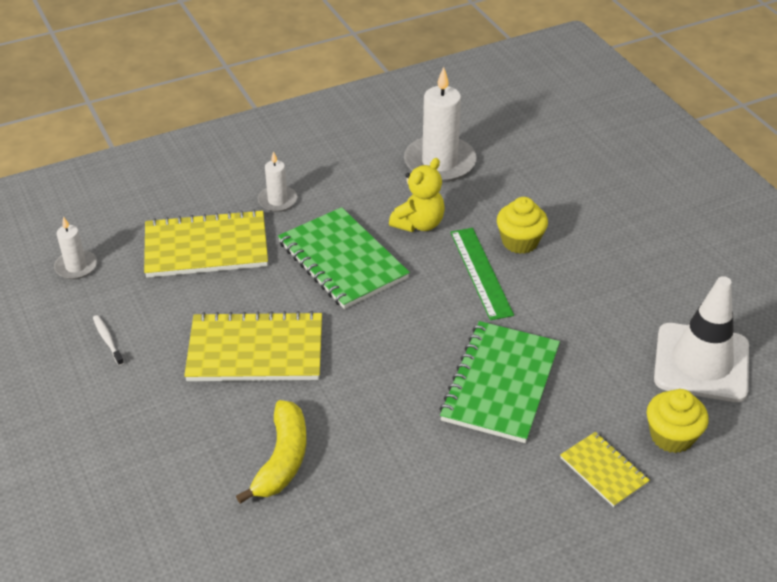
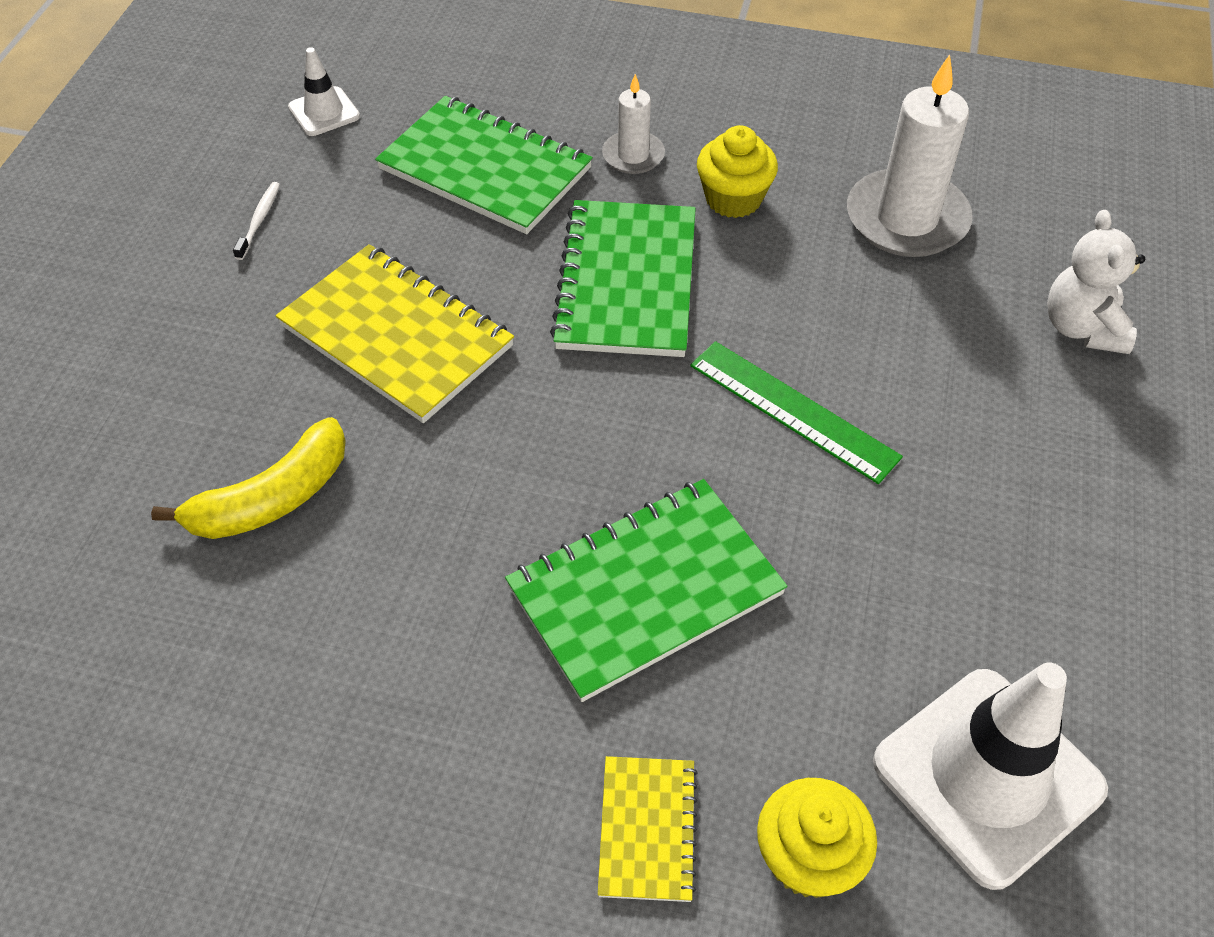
camera: 40 degrees right, 10 degrees up
(76, 266) = (324, 112): white candle -> white traffic cone
(206, 247) = (485, 169): yellow notebook -> green notebook
(419, 224) = (782, 290): yellow teddy bear -> none
(480, 272) = (793, 411): green ruler -> green ruler turned 75 degrees counterclockwise
(520, 242) = (900, 400): yellow cupcake -> yellow cupcake (733, 199)
(560, 170) = (1082, 328): none -> white teddy bear

